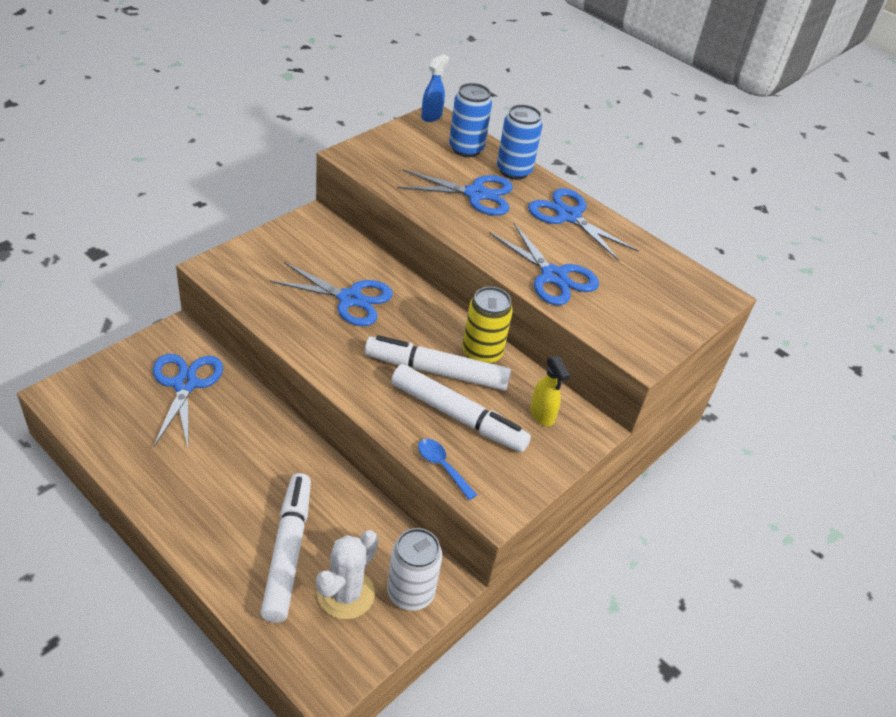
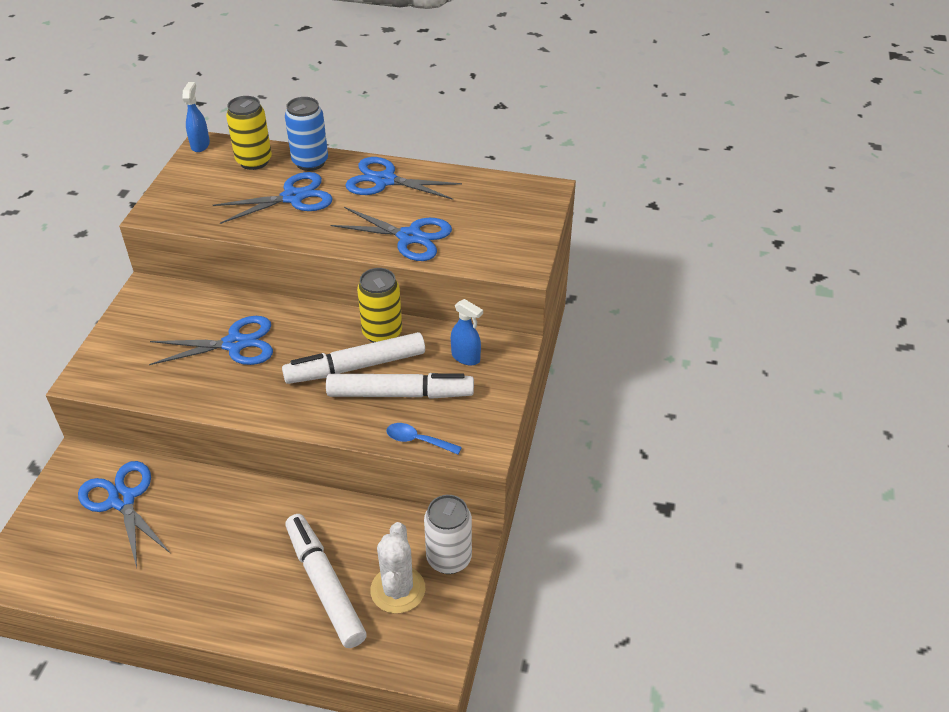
camera: 25 degrees left, 0 degrees up
(466, 149) = (254, 161): blue can -> yellow can
(542, 415) = (466, 357): yellow spray bottle -> blue spray bottle

